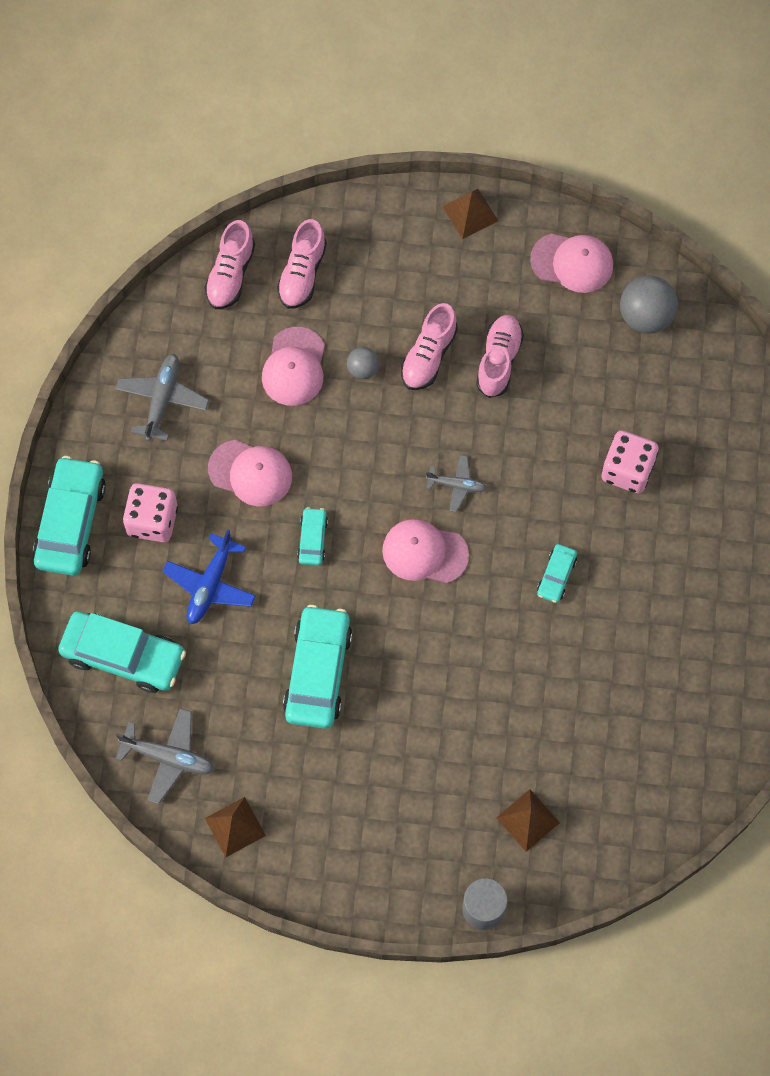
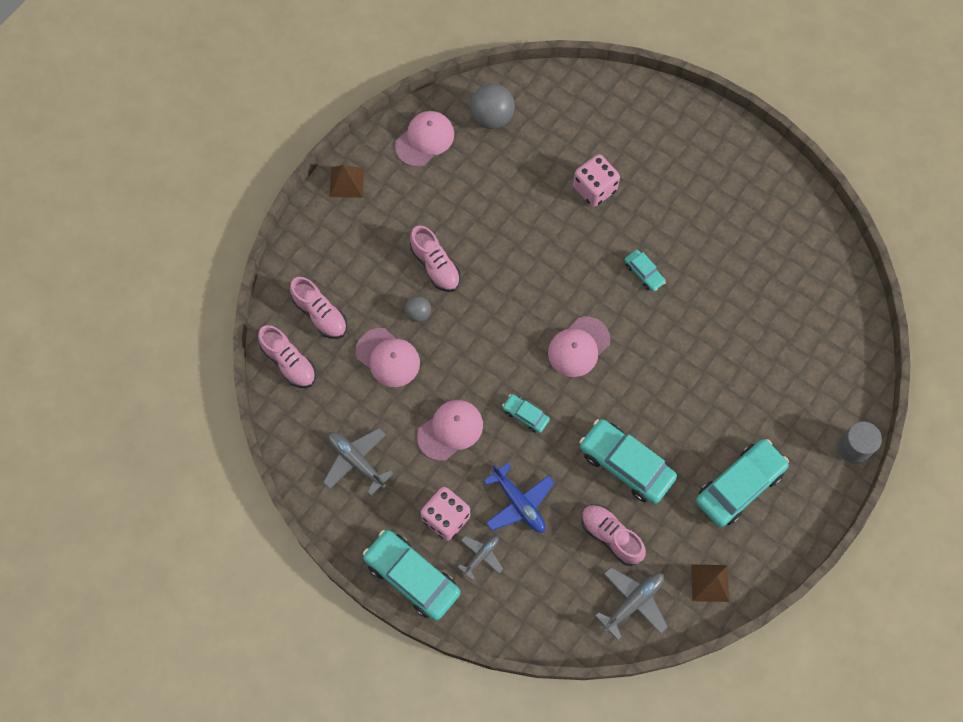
camera: 60 degrees left, 0 degrees up
(123, 656) = (538, 594): turquoise car -> turquoise car (739, 486)
(456, 485) = (541, 299): grey plane -> grey plane (481, 556)
(499, 360) = (467, 223): pink shoe -> pink shoe (611, 536)
(528, 820) = (806, 385): brown pyramid -> none

